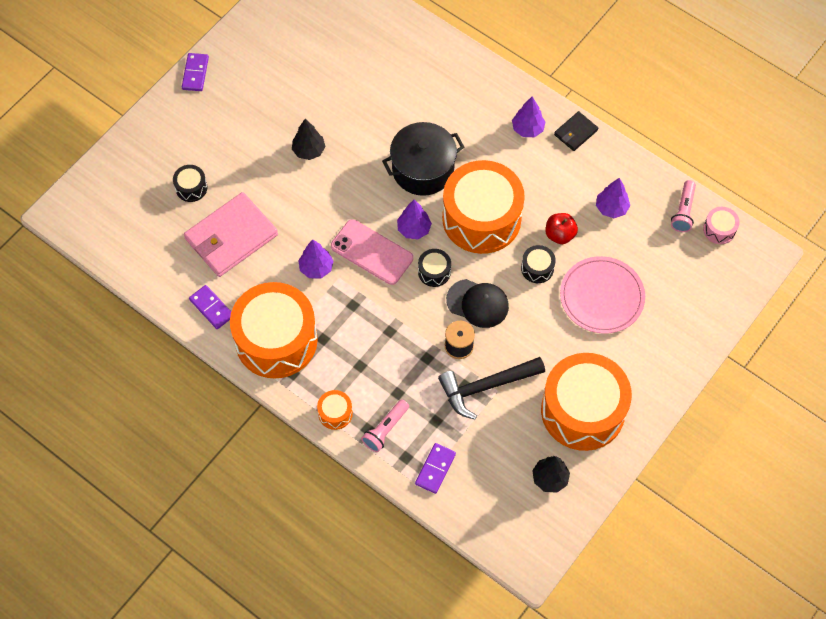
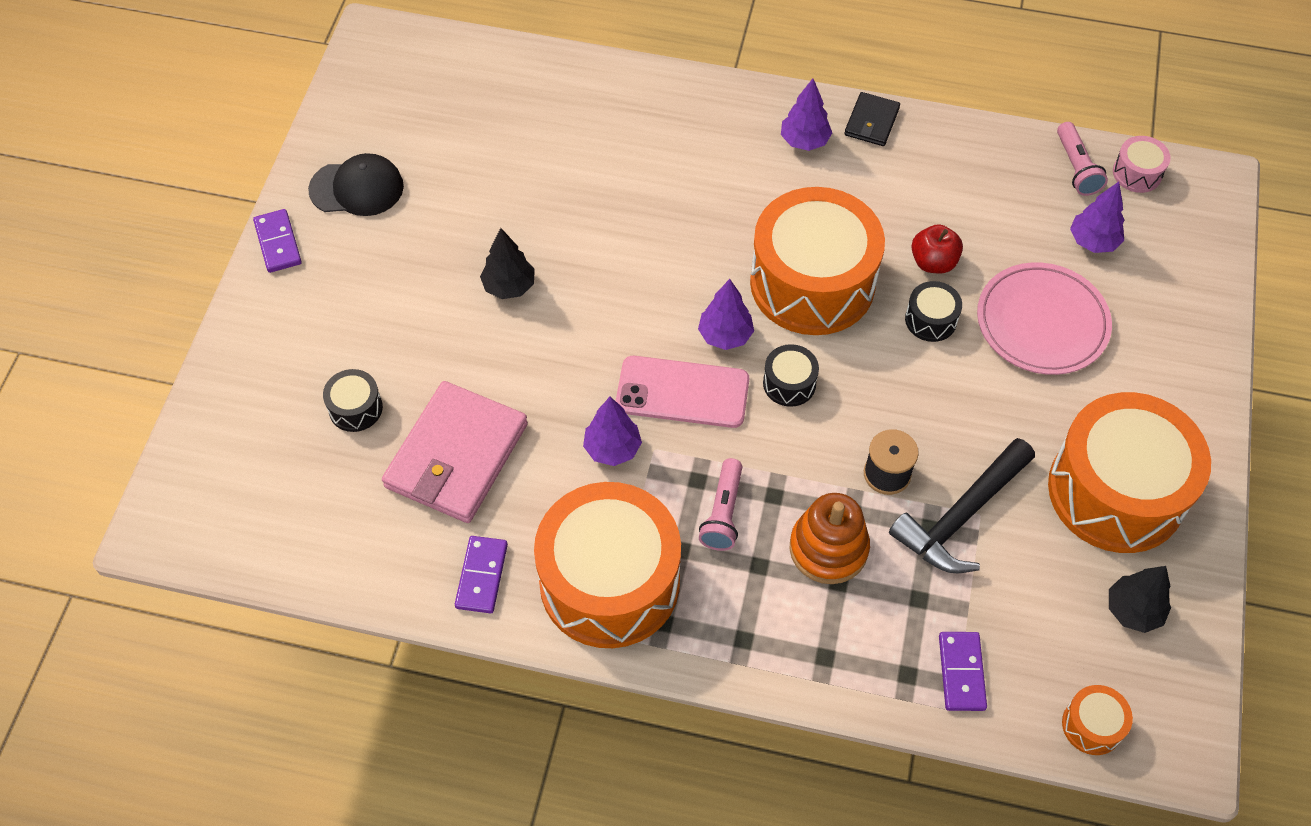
camera: 25 degrees left, 5 degrees down
(211, 308) = (481, 576): purple domino -> purple domino turned 75 degrees clockwise
(335, 413) = (763, 655): orange drum -> orange drum (1092, 725)
(385, 429) = (852, 645): pink flashlight -> pink flashlight (723, 513)
(402, 373) = (828, 548): none -> orange stacking toy
(423, 169) = (690, 249): black pot -> none
(477, 303) = (877, 402): black cap -> black cap (357, 188)
(611, 208) = (980, 200): purple tree -> purple tree (1093, 242)

